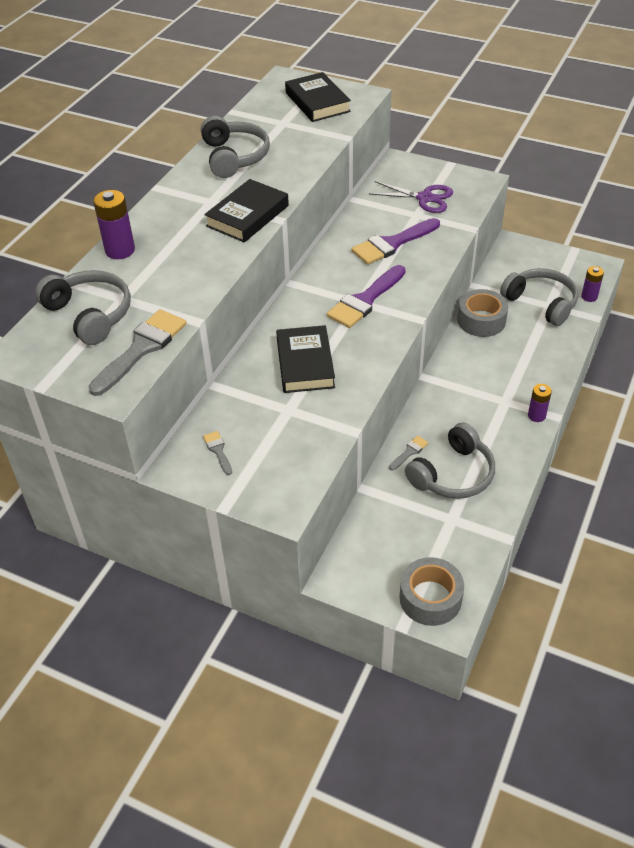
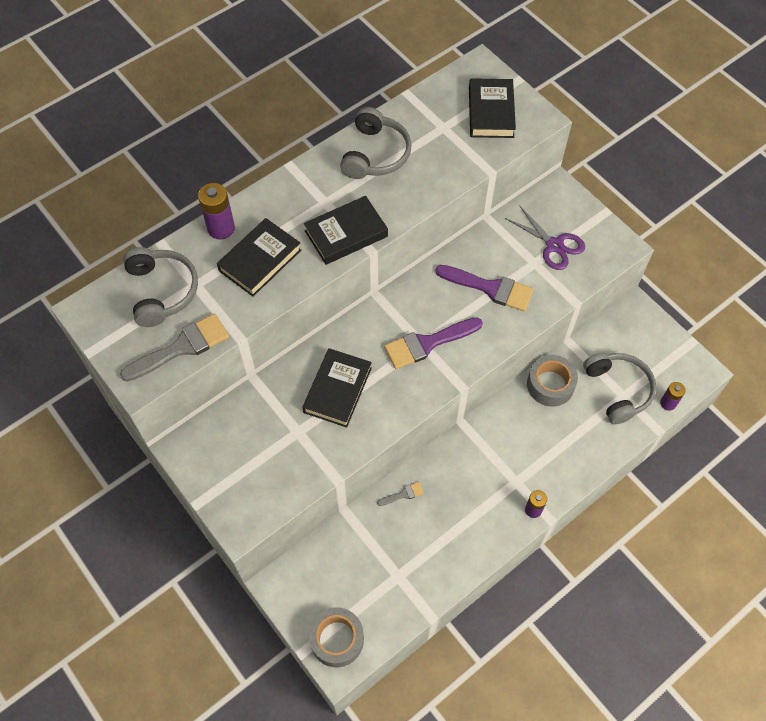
camera: 25 degrees right, 15 degrees up
(176, 260) = (260, 260): none -> black book
(218, 450) = (221, 446): grey brush -> none
(392, 244) = (490, 288): purple brush -> purple brush turned 150 degrees counterclockwise
(453, 474) = (425, 534): grey headphones -> none

